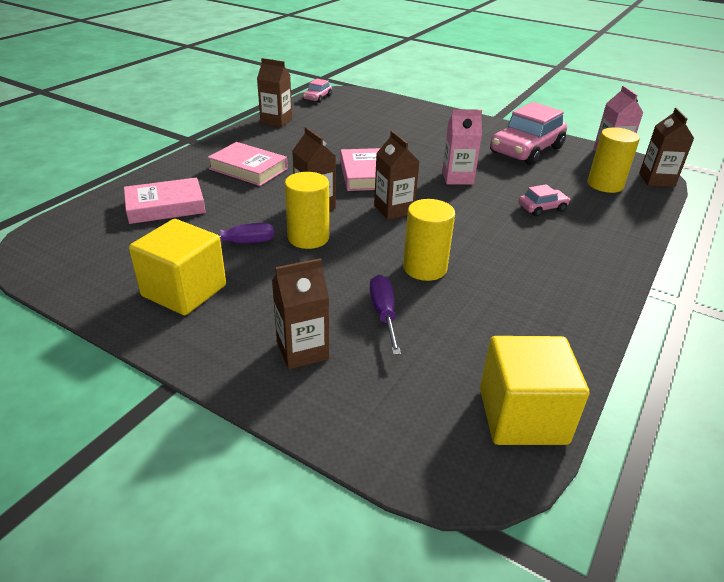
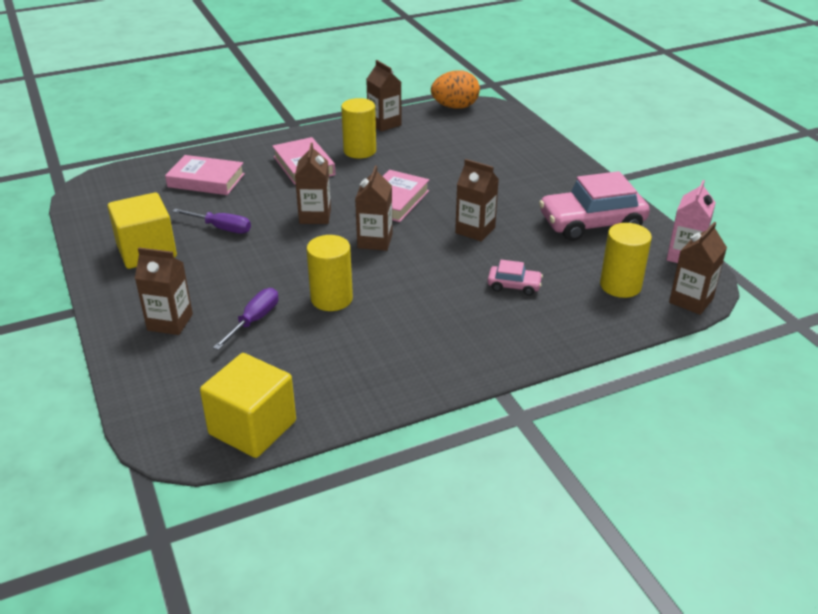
camera: 35 degrees right, 0 degrees up
(308, 238) = (276, 242): yellow cylinder -> yellow cylinder (359, 151)
(317, 98) = (455, 107): pink car -> orange egg
(457, 178) = (475, 230): pink carton -> brown carton

